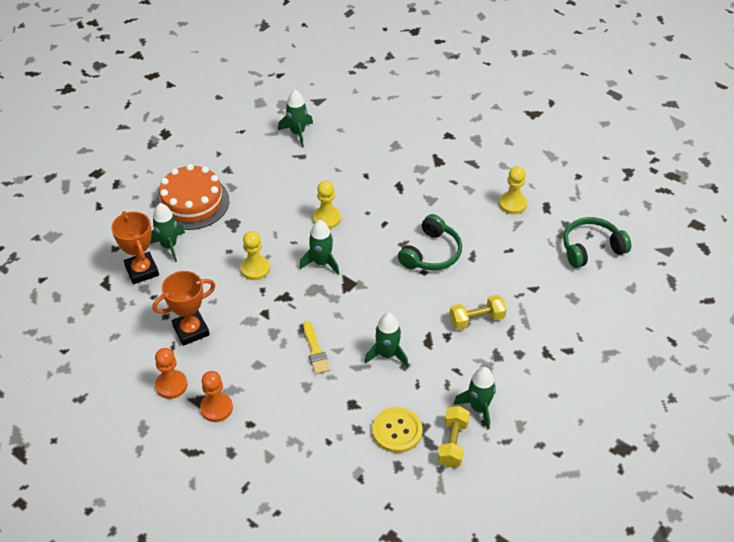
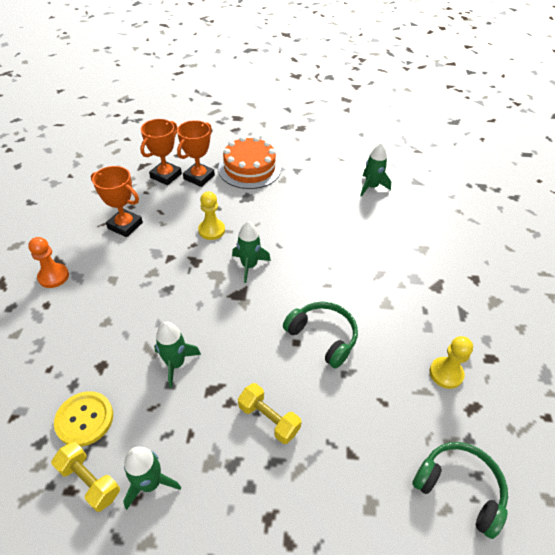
camera: 55 degrees right, 0 degrees up
(169, 246) = (199, 177): green rocket -> orange trophy
(171, 385) = (65, 240): orange pawn -> none
(315, 351) = (149, 309): yellow brush -> none
(327, 218) = (299, 246): yellow pawn -> none
(431, 253) = (322, 337): green headphones -> green headphones turned 135 degrees counterclockwise
(452, 443) = (90, 481): yellow dumbbell -> yellow dumbbell turned 60 degrees clockwise

